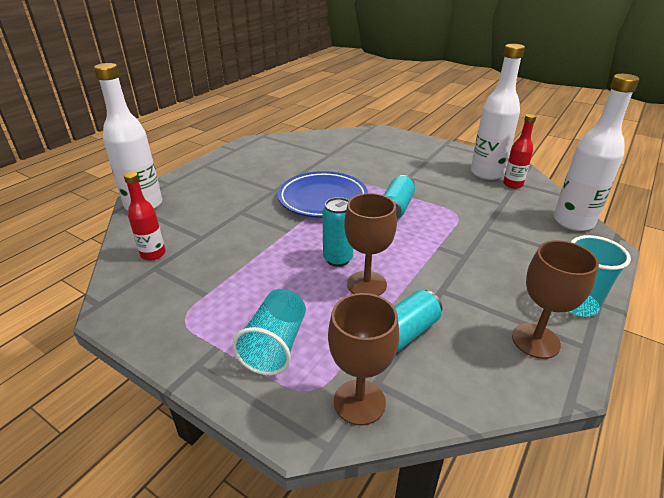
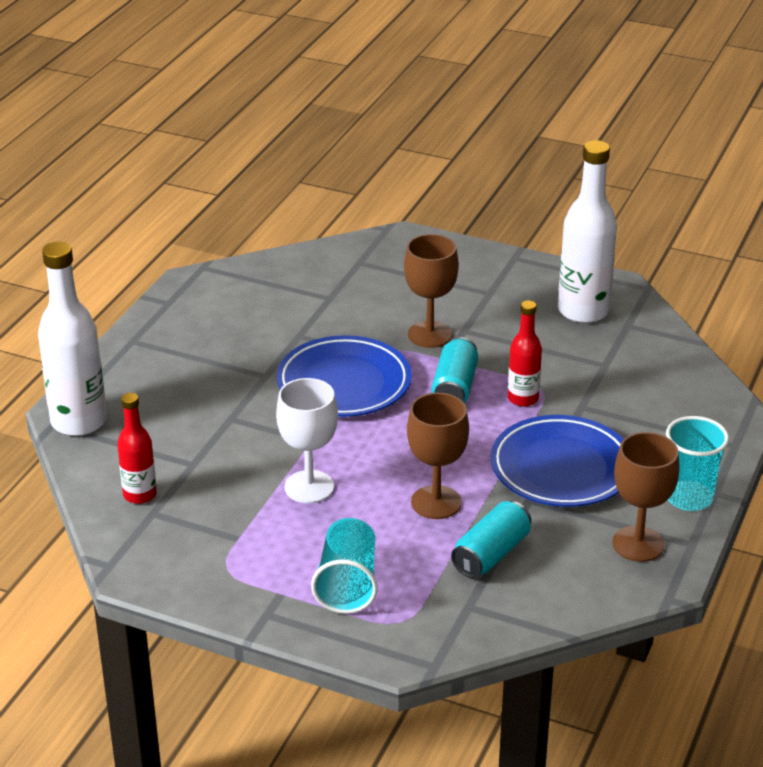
camera: 10 degrees left, 0 degrees up
(274, 262) = (309, 487): none -> white goblet
(338, 259) = (391, 473): turquoise can -> none
(359, 402) = (455, 625): brown goblet -> brown goblet (429, 334)
(469, 269) = (561, 468): none -> blue plate
(513, 184) = (621, 329): red bottle -> red bottle (523, 398)
(573, 222) = (700, 384): white bottle -> none

